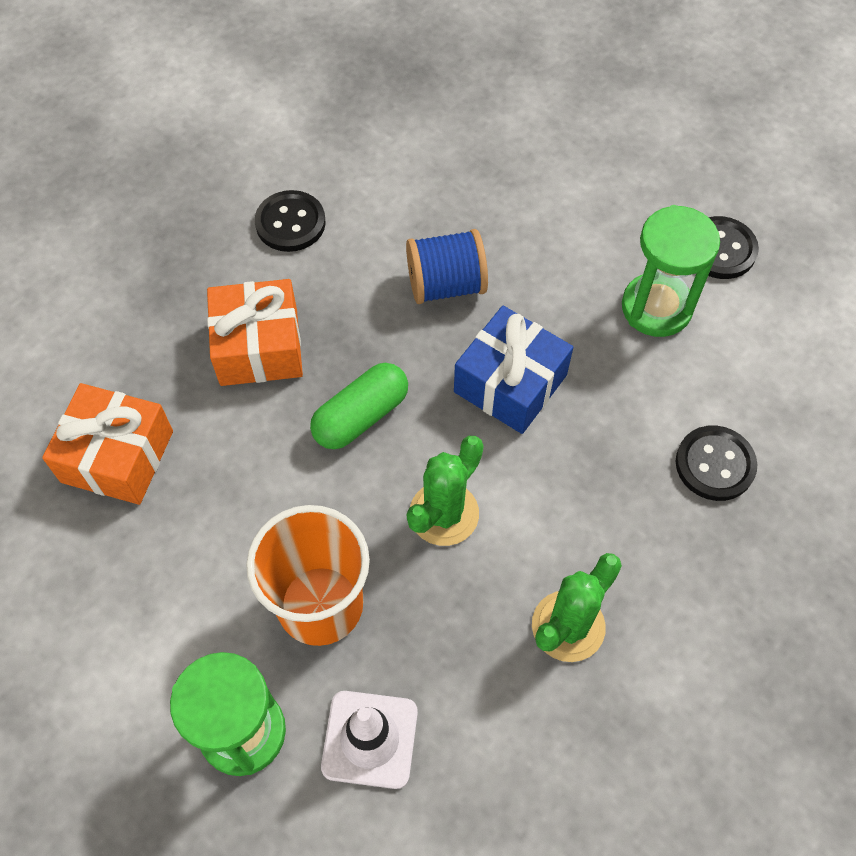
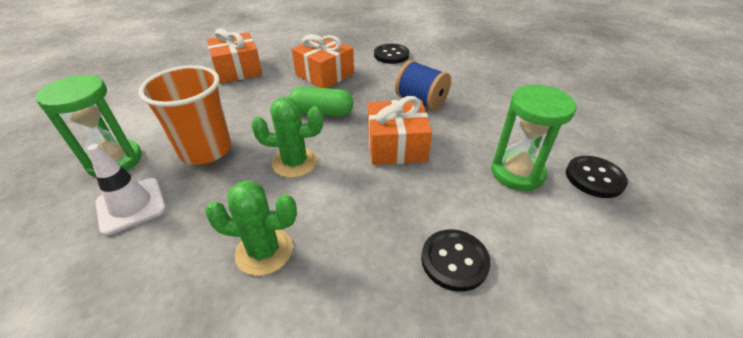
camera: 50 degrees right, 20 degrees down
(510, 383) = (396, 146): blue gift -> orange gift

